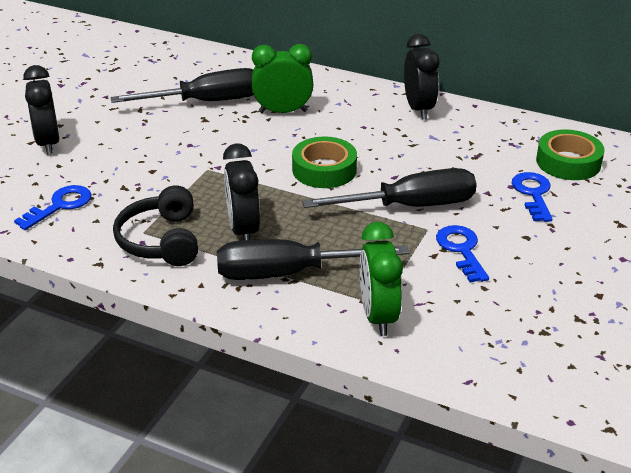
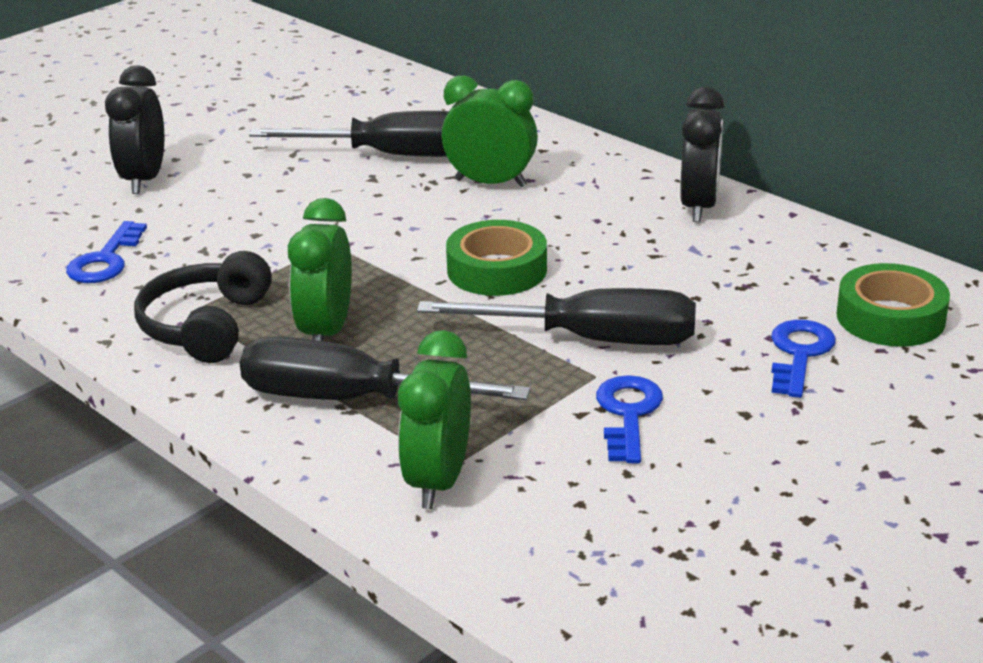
camera: 20 degrees right, 5 degrees down
(60, 206) = (105, 260): blue key -> blue key turned 135 degrees clockwise
(243, 230) = (326, 331): black clock -> green clock

